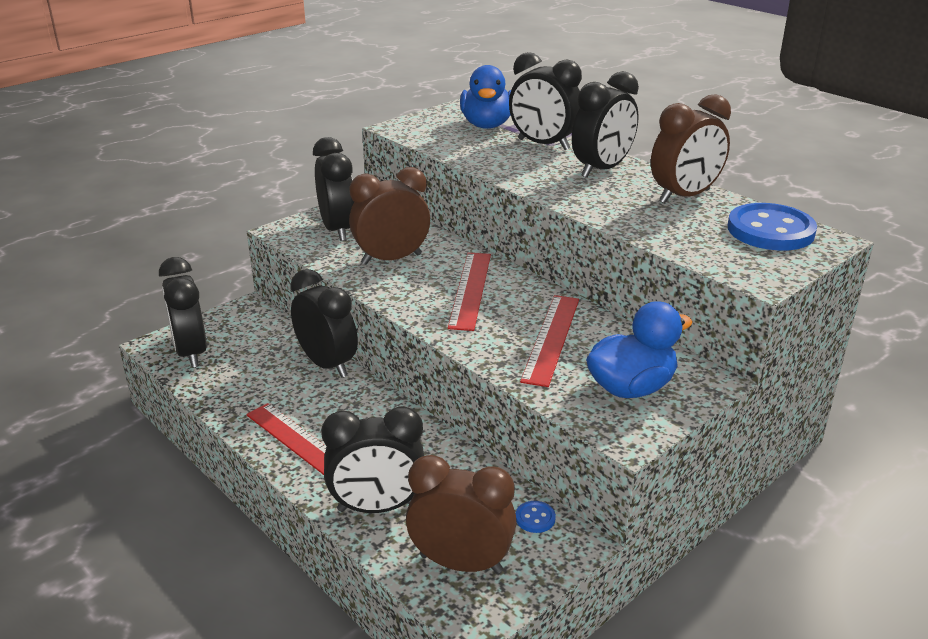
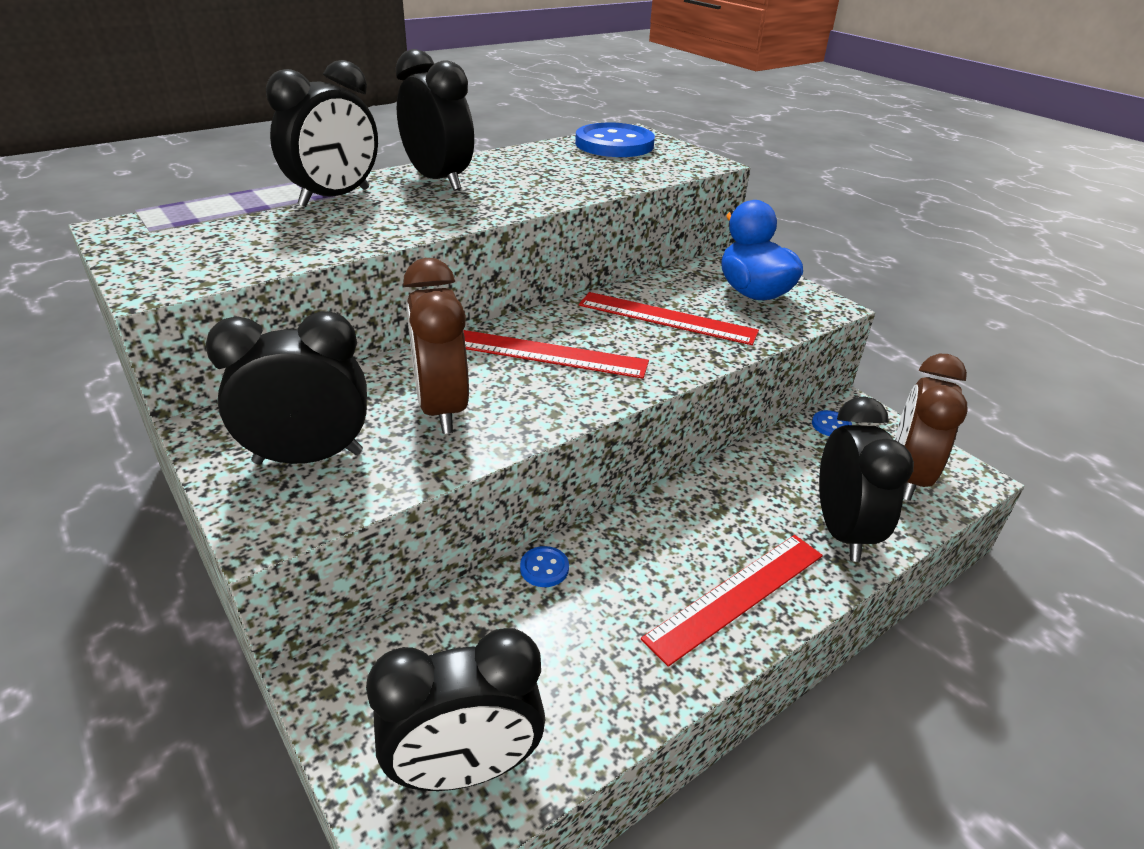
camera: 85 degrees left, 5 degrees up
(327, 364) = (544, 568): black clock -> blue button
(487, 125) = (225, 221): blue duck -> none
(684, 196) = (529, 159): brown clock -> none

